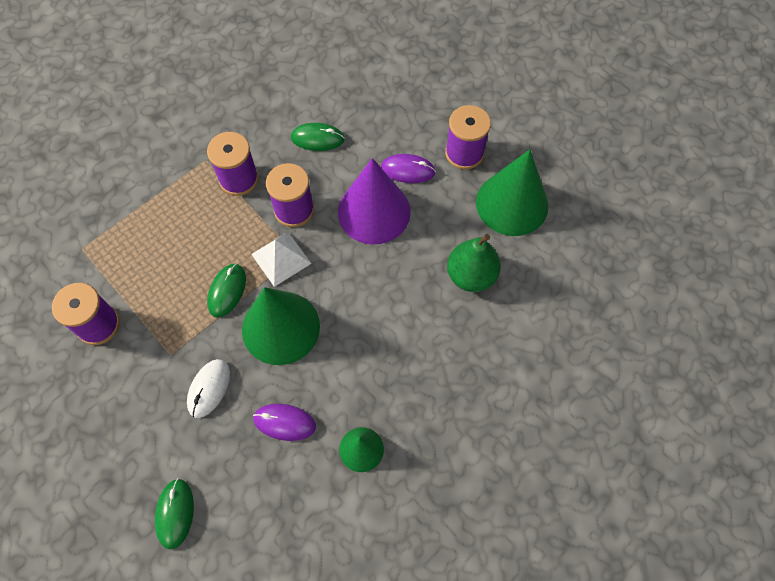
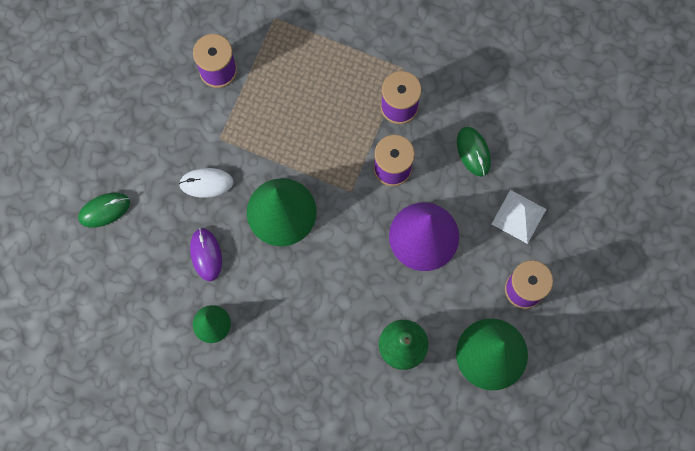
camera: 65 degrees right, 10 degrees up
(227, 291) = (292, 152): green mouse -> none
(281, 258) = (342, 181): white pyramid -> white pyramid (519, 216)
(408, 170) = (480, 246): purple mouse -> none

